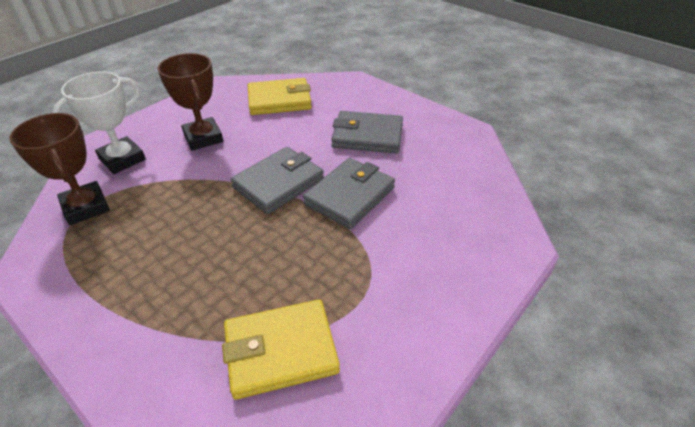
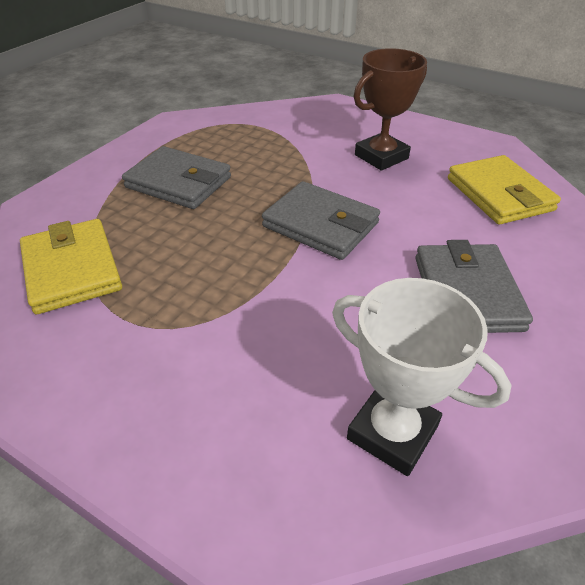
camera: 80 degrees right, 0 degrees up
(86, 207) = (250, 124): brown trophy -> none
(122, 159) = (322, 122): white trophy -> white trophy (392, 432)
(349, 196) = (315, 290): grey wallet -> grey wallet (178, 182)

